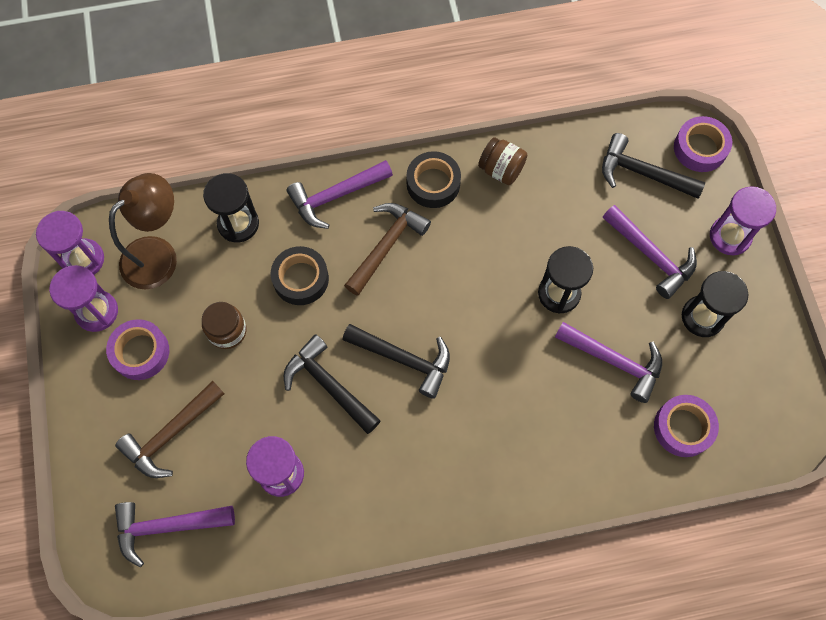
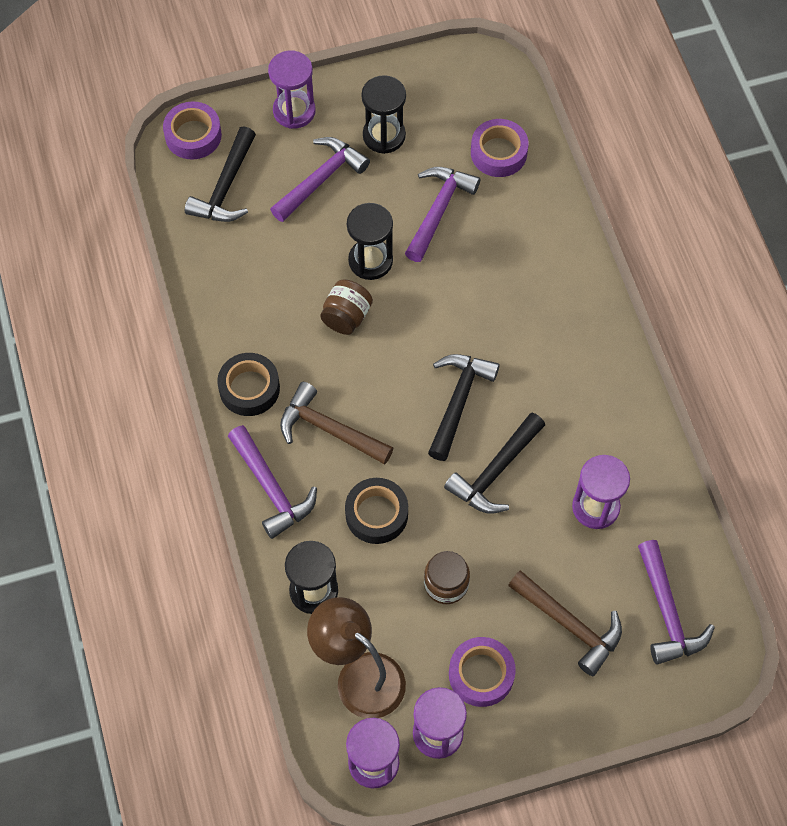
camera: 95 degrees left, 5 degrees down
(501, 170) = (228, 321): brown jar -> brown jar (346, 316)

